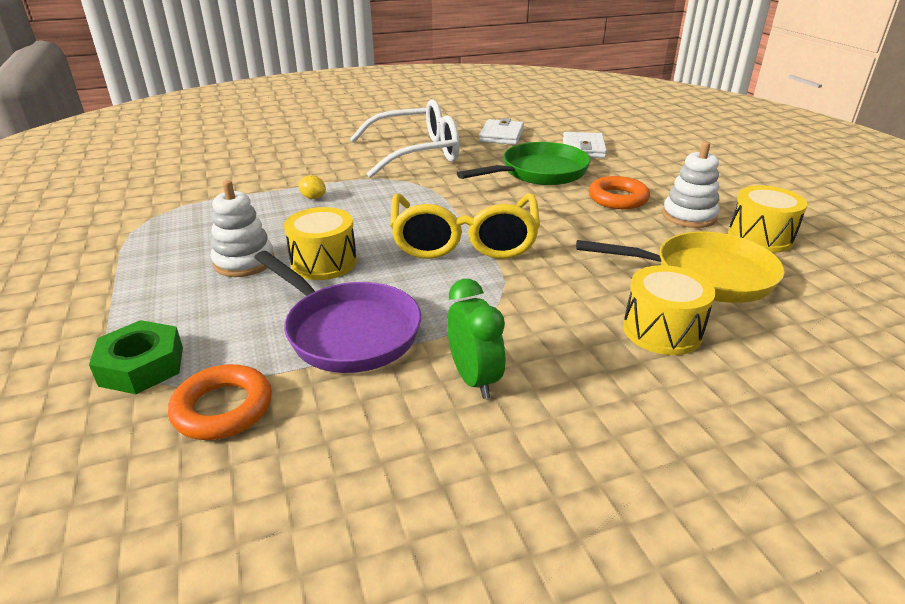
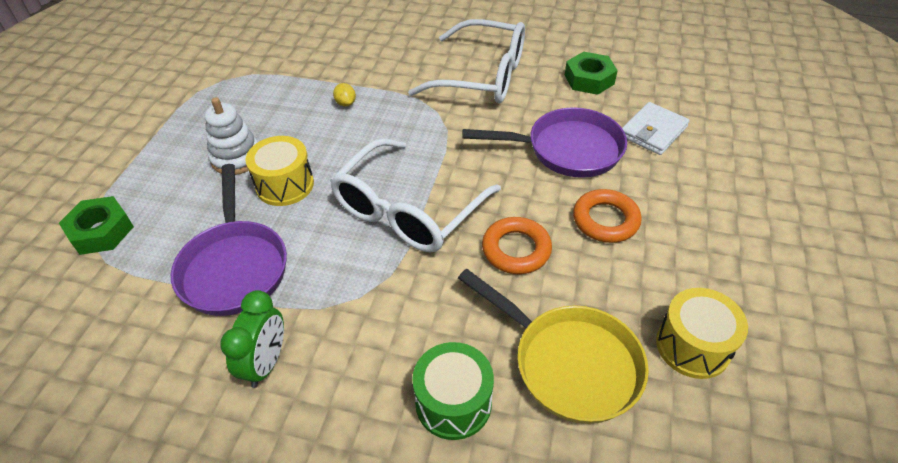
camera: 35 degrees right, 15 degrees up
(223, 408) = (109, 295): orange ring -> orange ring (516, 249)
(464, 241) = (408, 210): yellow glasses -> white glasses
(501, 135) = (589, 79): white wallet -> green nut
(539, 173) = (567, 150): green pan -> purple pan
(662, 330) = (453, 402): yellow drum -> green drum
(689, 216) = (651, 279): white stacking toy -> none

